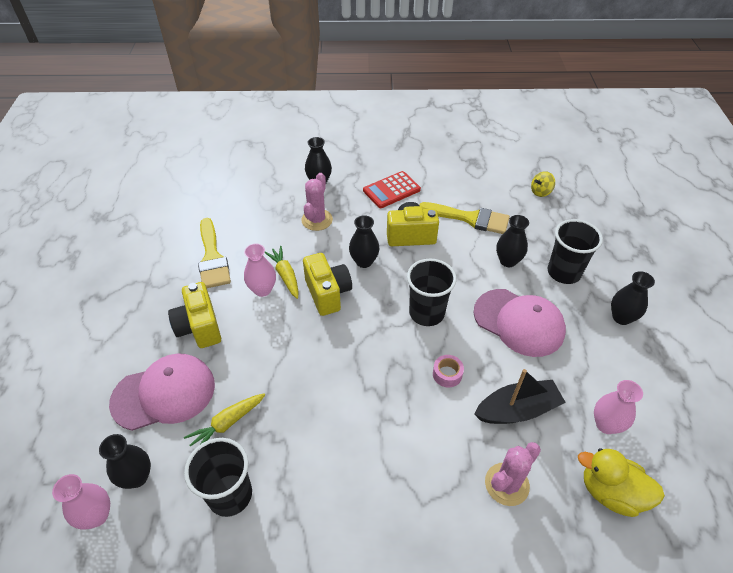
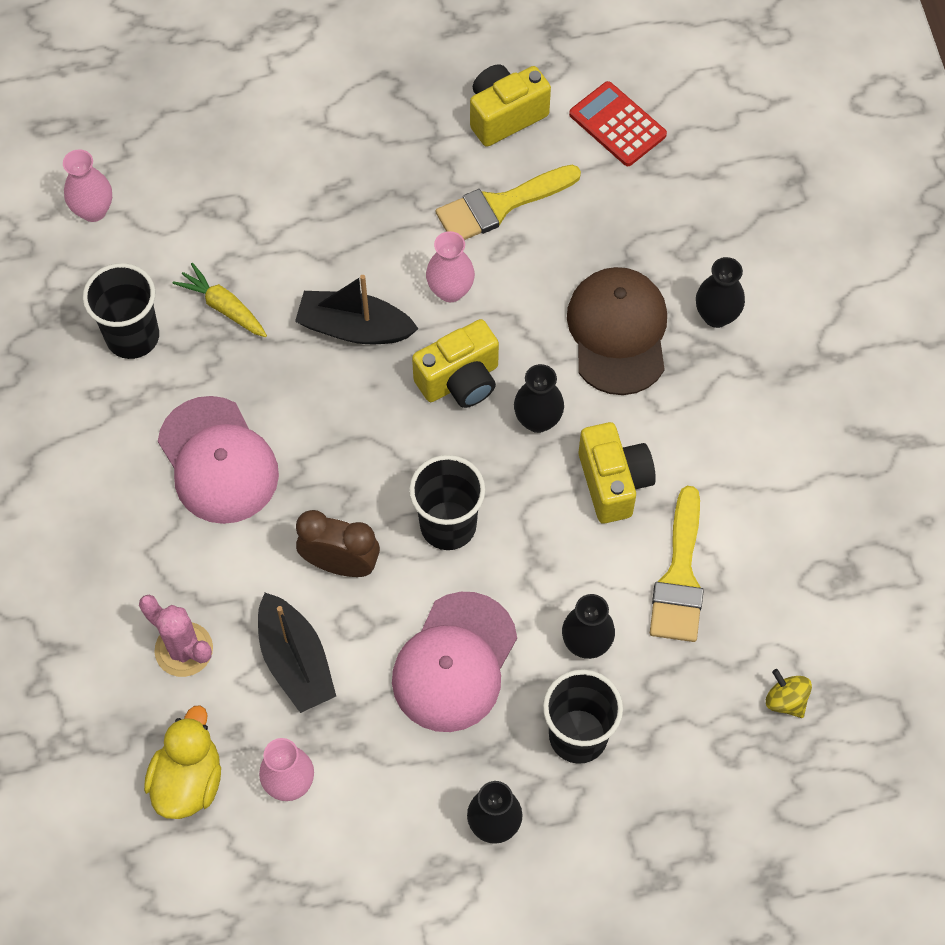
camera: 80 degrees right, 15 degrees up
(137, 477) = (142, 233): black vase -> none
(164, 393) = (256, 223): pink cap -> pink cap (218, 461)
(199, 327) = (366, 229): yellow camera -> yellow camera (505, 116)
(272, 344) = (354, 328): none -> black boat
(285, 275) = (485, 314): yellow carrot -> none
(317, 220) = (618, 332): pink cactus -> brown cap
(391, 190) = (724, 437): red calculator -> red calculator (617, 125)
(447, 374) = (340, 564): pink tape -> brown clock

